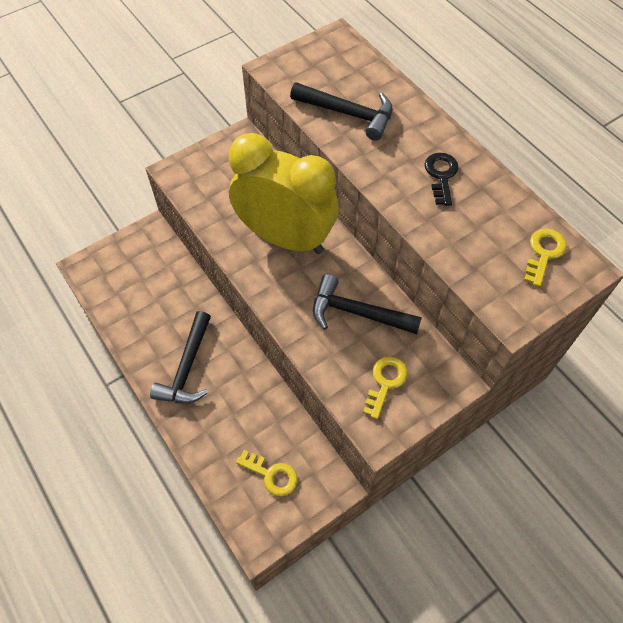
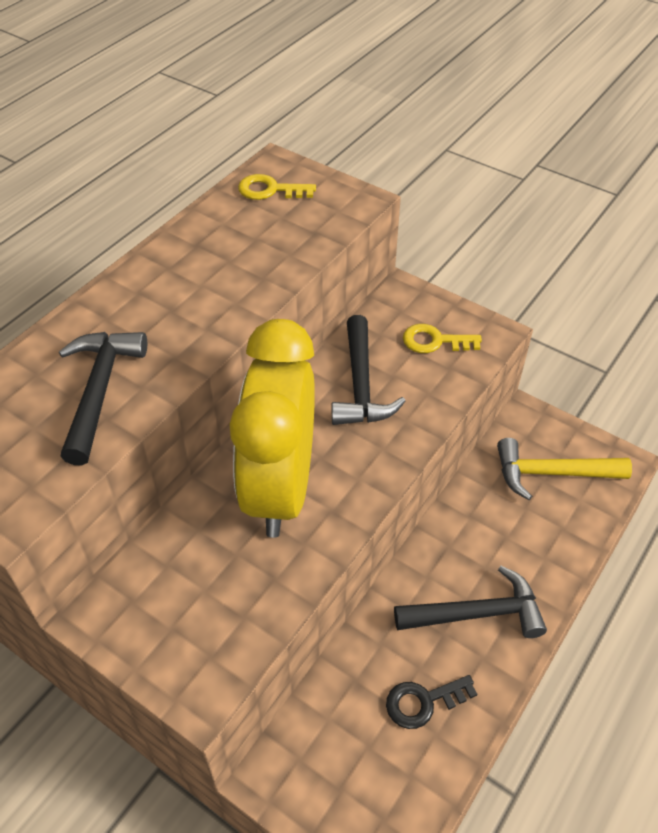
camera: 110 degrees left, 10 degrees down
(271, 475) = (551, 473): yellow key -> yellow hammer
(441, 175) = (188, 279): black key -> black key (423, 702)

